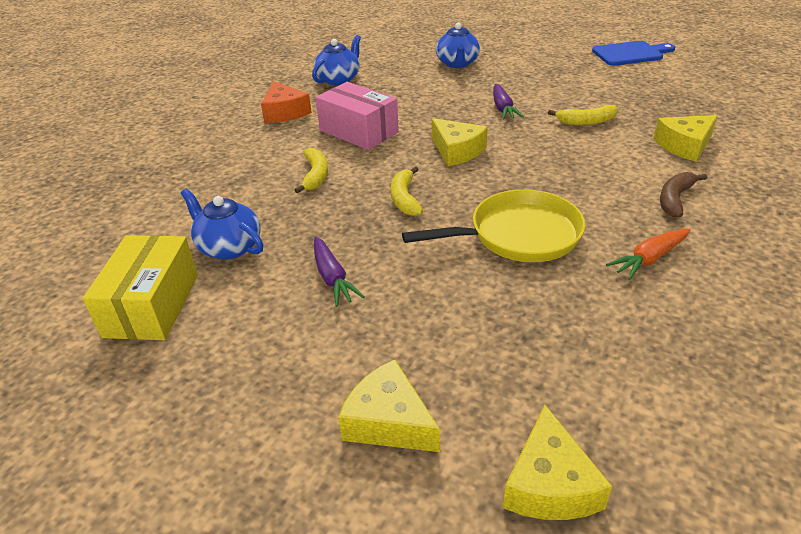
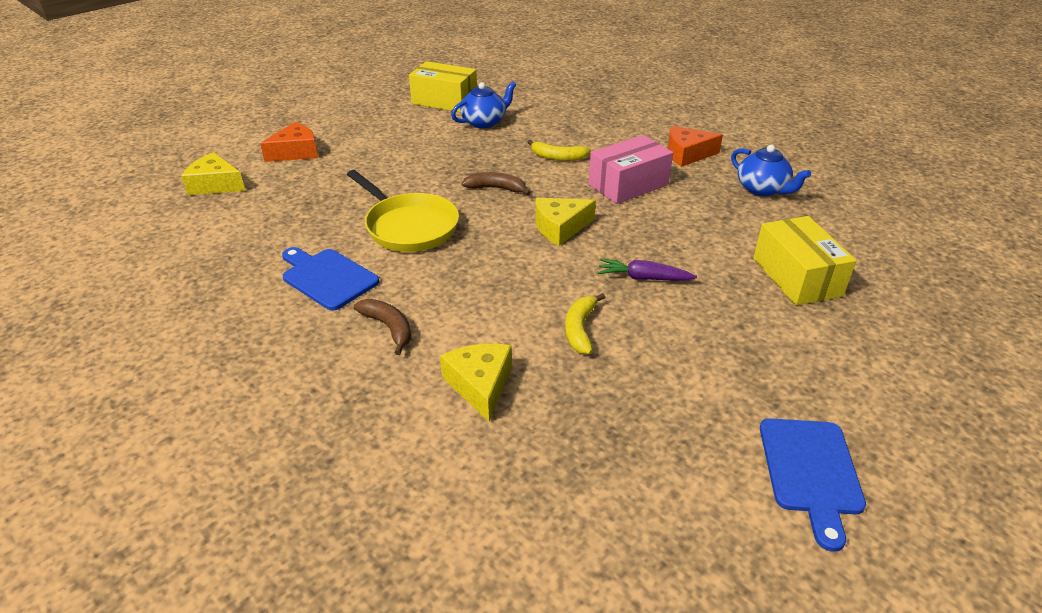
camera: 105 degrees right, 0 degrees up
(332, 278) = (422, 150): purple carrot -> none
(388, 421) = (296, 152): yellow cheese -> orange cheese
(405, 198) = (496, 189): yellow banana -> brown banana
(457, 63) = (796, 277): blue teapot -> yellow box
(518, 235) = (408, 226): yellow pan -> yellow pan turned 45 degrees counterclockwise
(649, 259) = (327, 277): orange carrot -> blue cutting board

